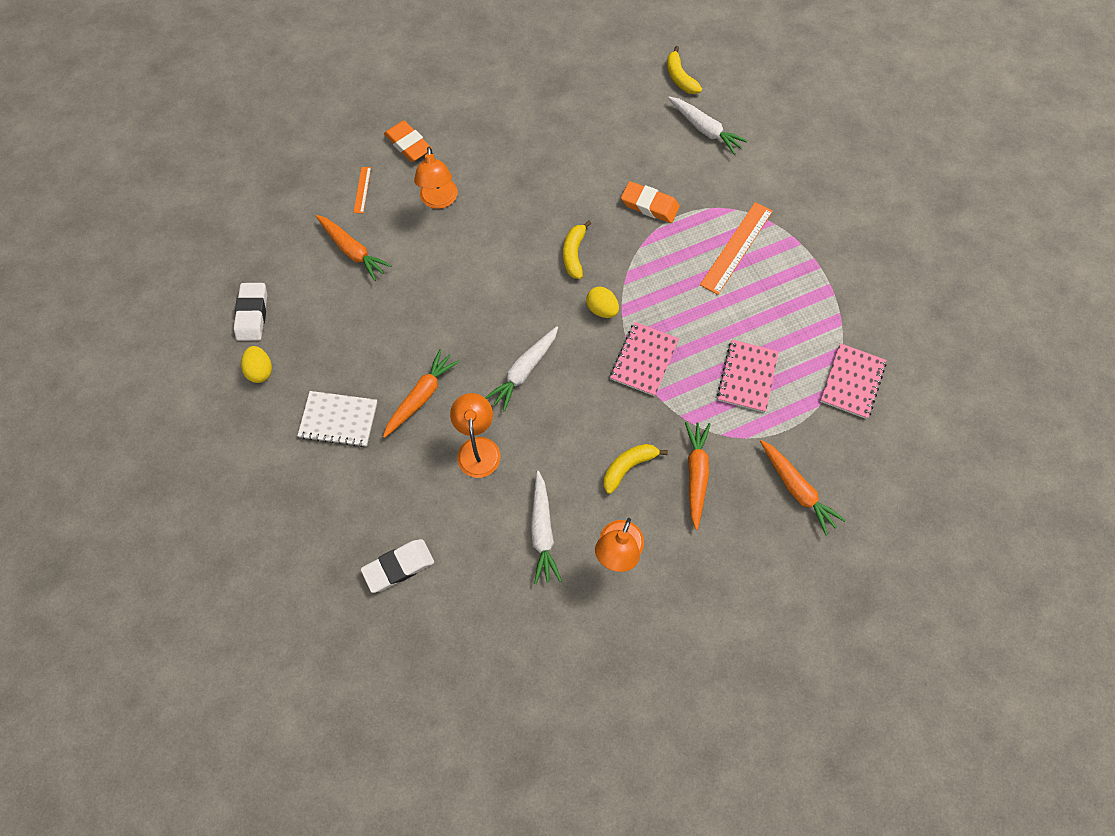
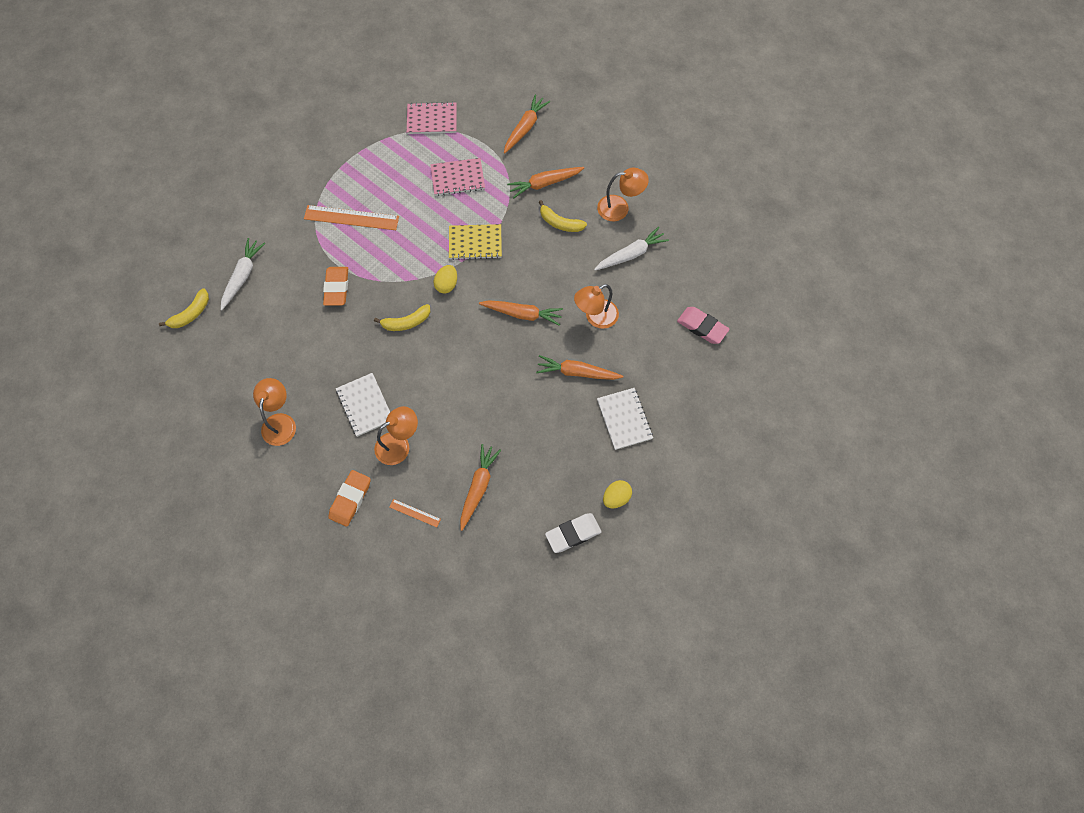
camera: 115 degrees left, 0 degrees up
(362, 190) = (415, 513): orange ruler -> orange ruler turned 45 degrees clockwise
(398, 566) = (702, 327): white eraser -> pink eraser
(498, 186) = (365, 405): none -> white notebook
(520, 114) = (280, 422): none -> orange lamp
(524, 371) = (522, 314): white carrot -> orange carrot
(644, 360) = (475, 243): pink notebook -> yellow notebook

